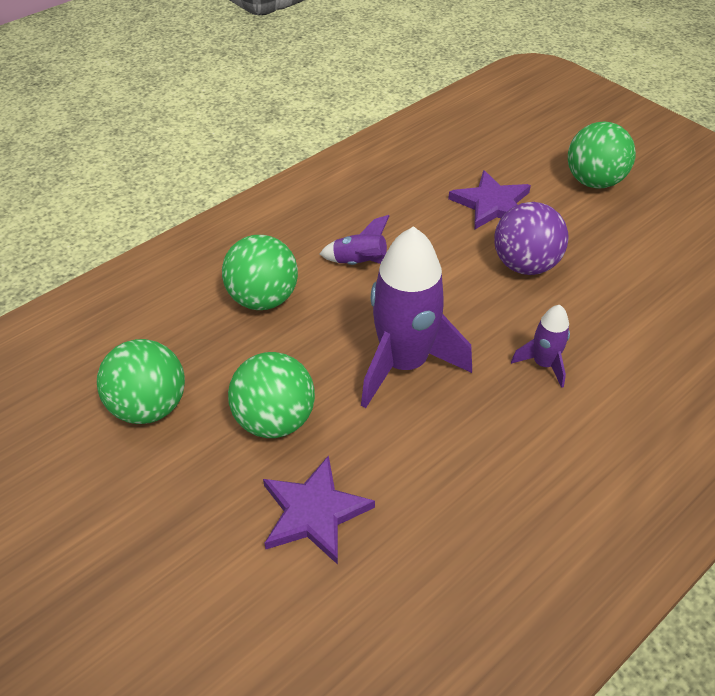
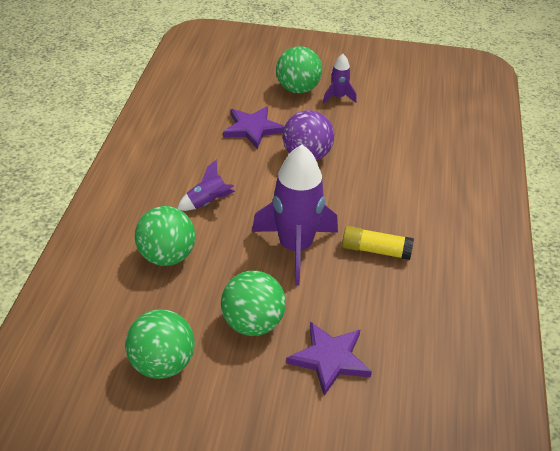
camera: 40 degrees left, 5 degrees down
(497, 420) = (375, 250): none -> yellow glue stick
(543, 364) = (370, 207): purple rocket -> purple rocket (338, 97)

